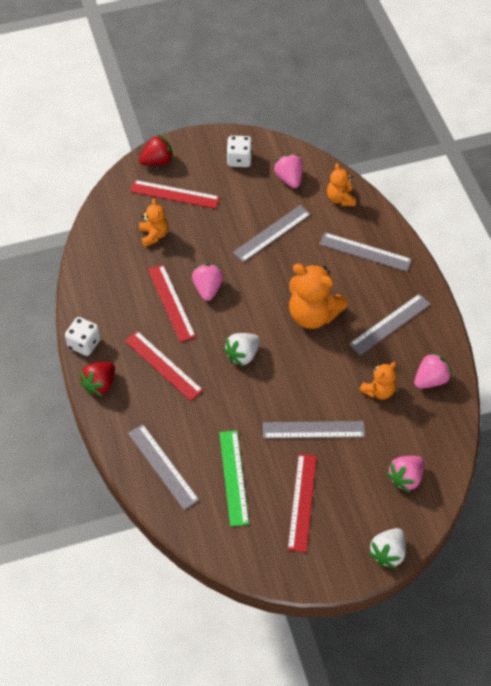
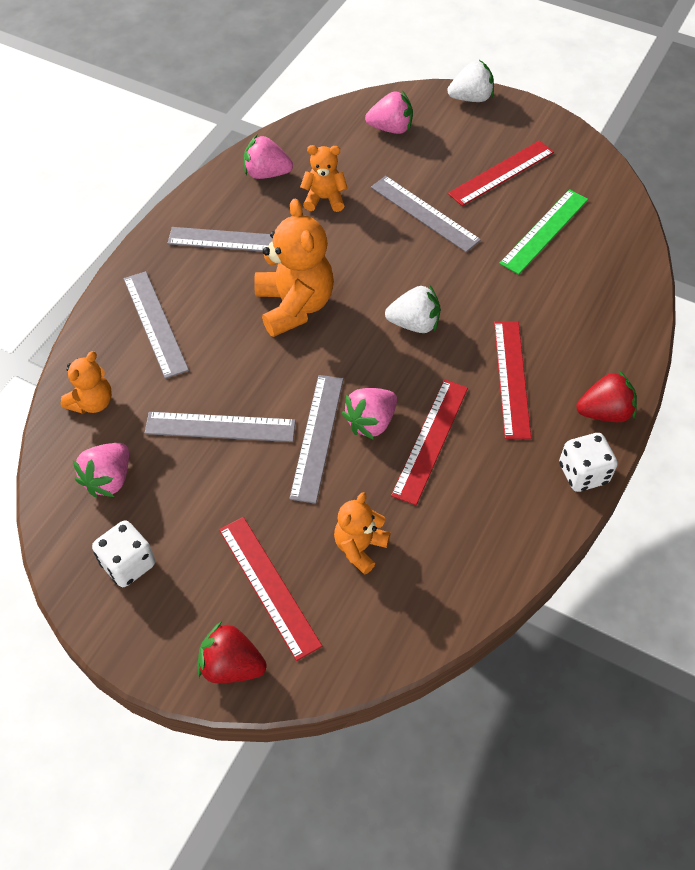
camera: 135 degrees left, 0 degrees up
(163, 466) = (606, 287): grey ruler -> grey ruler (317, 437)

